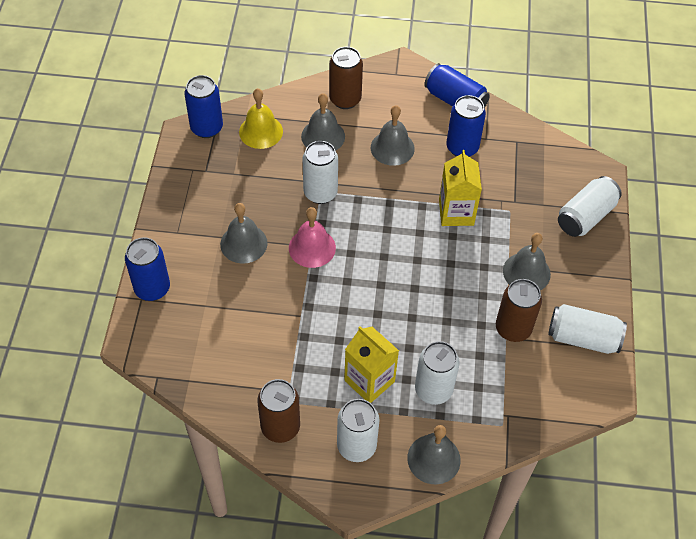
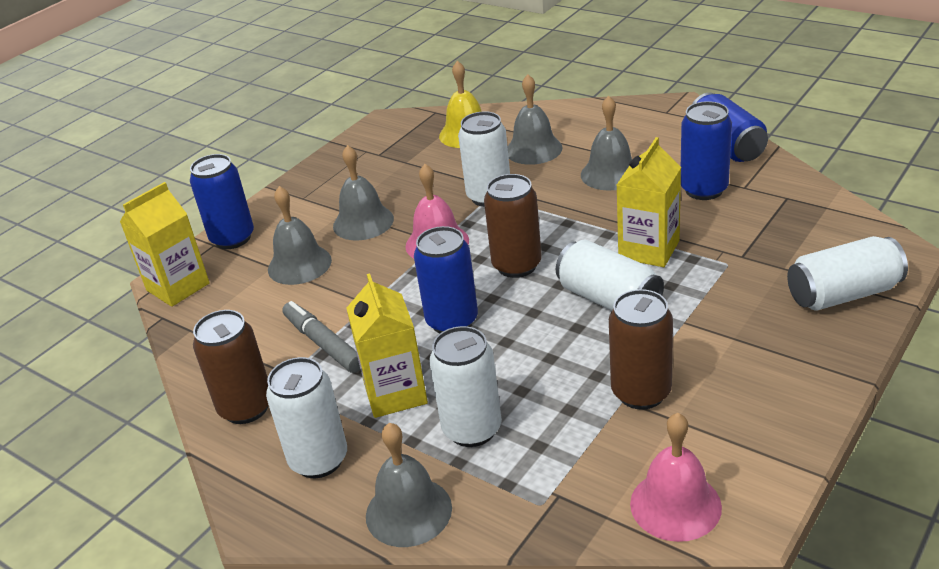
camera: 35 degrees right, 20 degrees down
(146, 346) = (178, 287): none -> yellow carton
(206, 128) = (411, 121): blue can -> blue can (452, 321)
(294, 359) = (323, 344): none -> grey marker
(345, 99) = (586, 123): brown can -> brown can (516, 265)
(526, 272) = (707, 334): grey bell -> grey bell (299, 264)
(570, 398) = (675, 505): none -> pink bell
(583, 338) = (746, 434): white can -> white can (609, 299)

